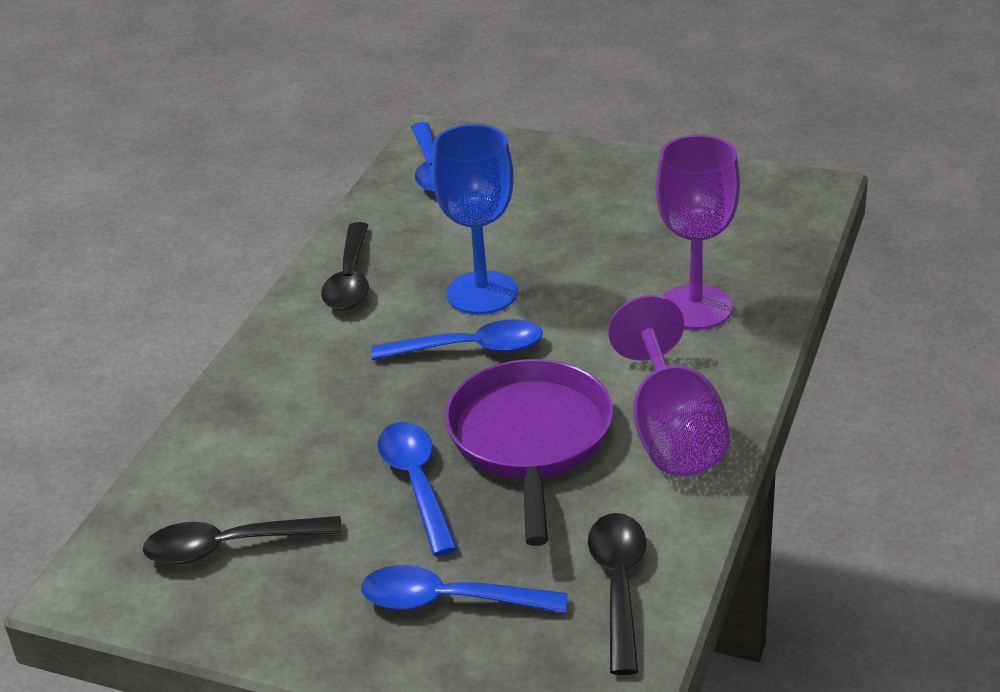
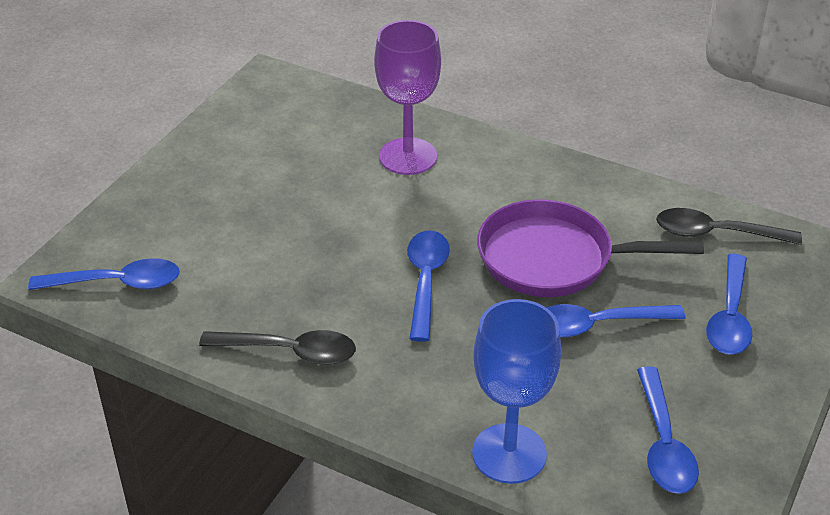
camera: 85 degrees left, 5 degrees up
(229, 547) = (663, 444): black spoon -> blue spoon
(482, 293) = (345, 267): blue goblet -> blue goblet (509, 453)
(672, 432) = (556, 188): purple goblet -> none

